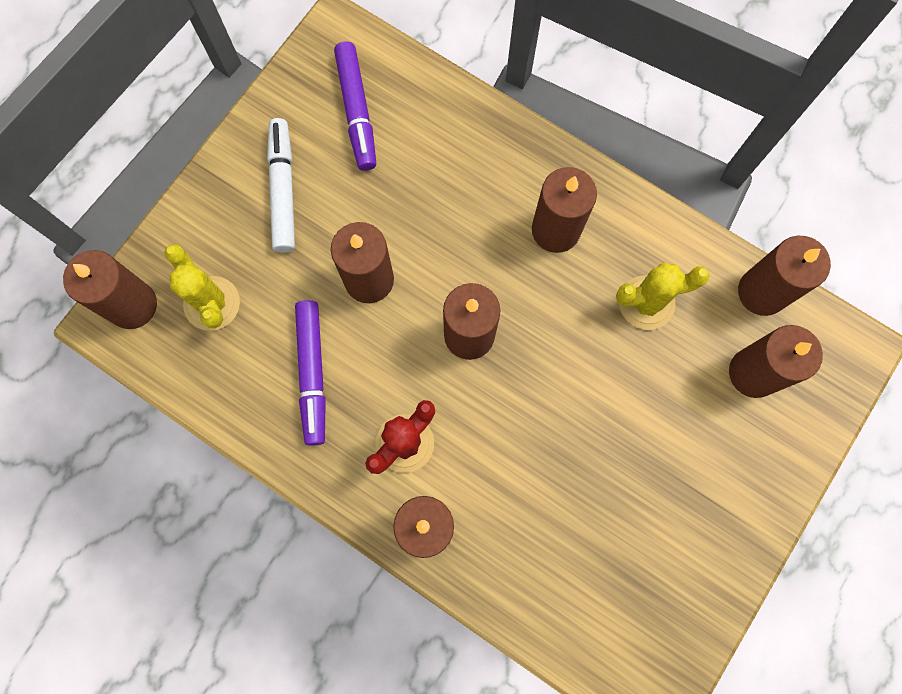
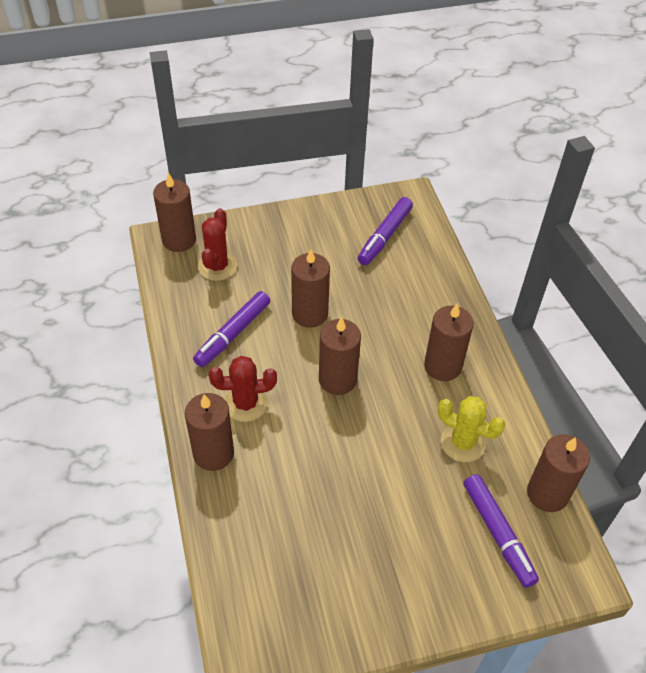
camera: 40 degrees right, 25 degrees down
(212, 303) = (217, 266): yellow cactus -> red cactus
(283, 190) = (308, 244): white marker -> none
(753, 373) = (497, 533): brown candle -> purple marker

